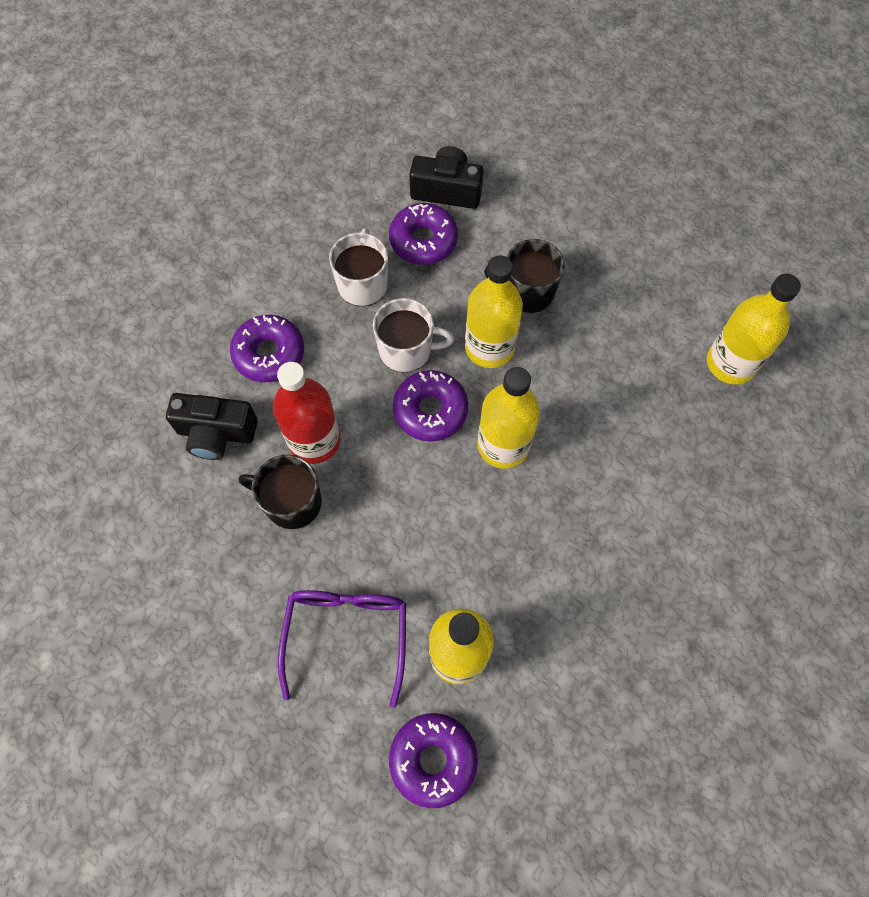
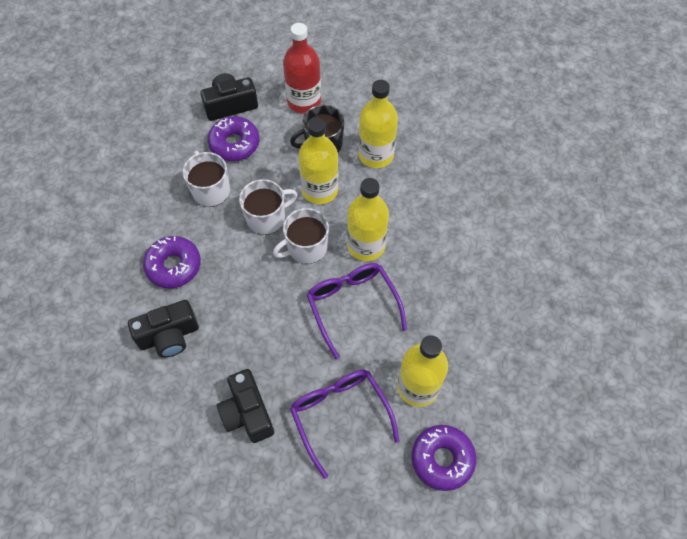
camera: 30 degrees left, 5 degrees down
(247, 571) = (247, 413): none -> black camera
(292, 502) = (250, 352): black mug -> none
(314, 440) = (241, 305): red bottle -> red bottle (304, 101)
(430, 410) = (306, 247): purple donut -> white mug
(441, 511) = (352, 306): none -> purple glasses
(730, 363) = (471, 129): yellow bottle -> yellow bottle (376, 155)

